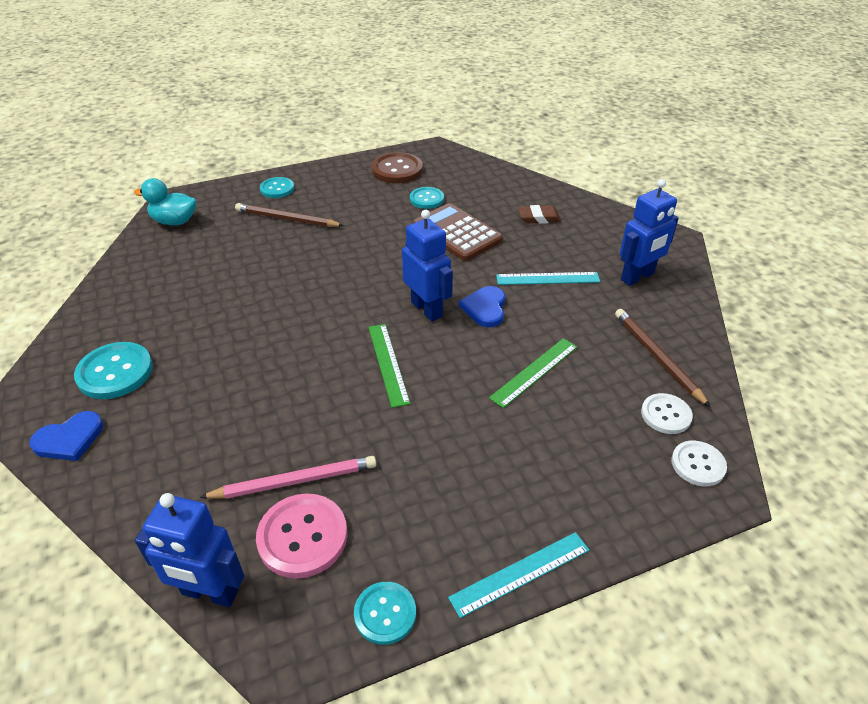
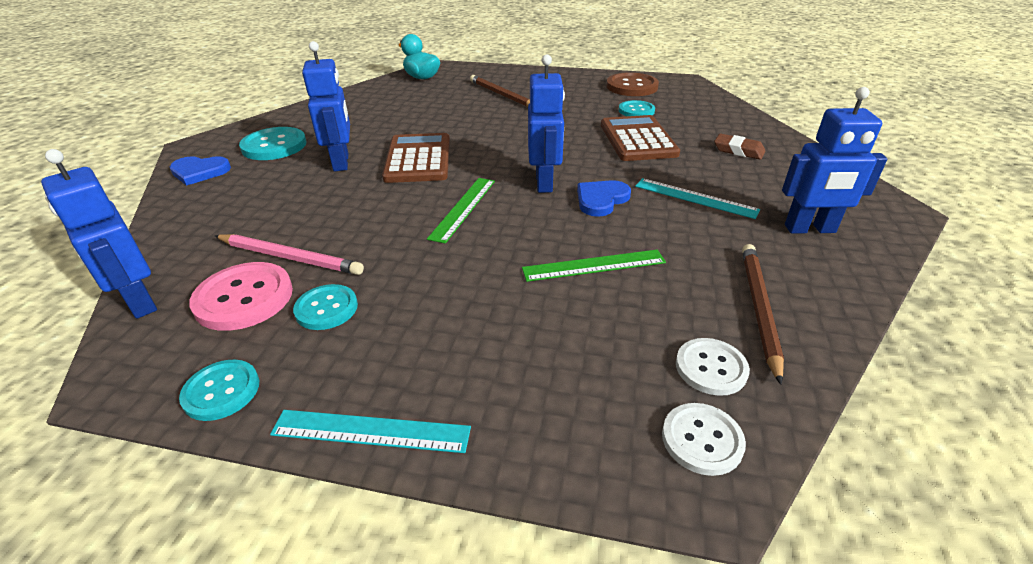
camera: 35 degrees right, 5 degrees down
(217, 362) = (341, 162): none -> blue robot
(277, 189) = (517, 76): turquoise button -> turquoise button (326, 308)
(290, 328) = (418, 159): none -> brown calculator

